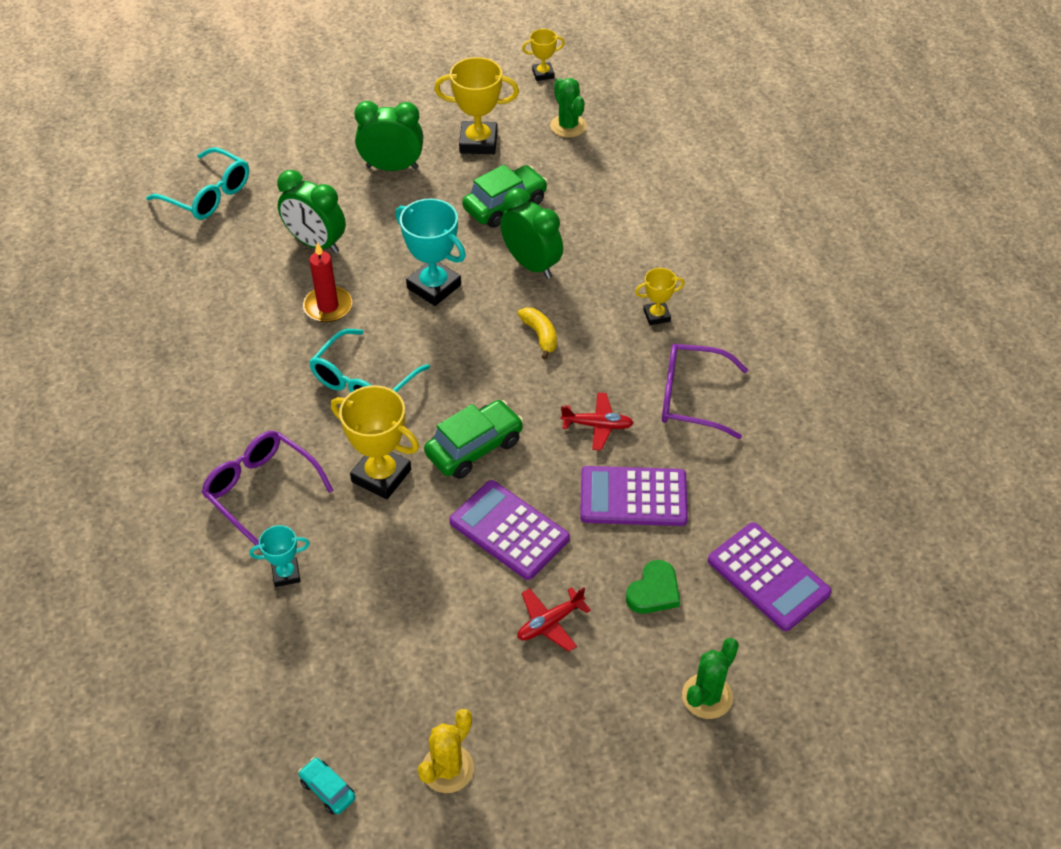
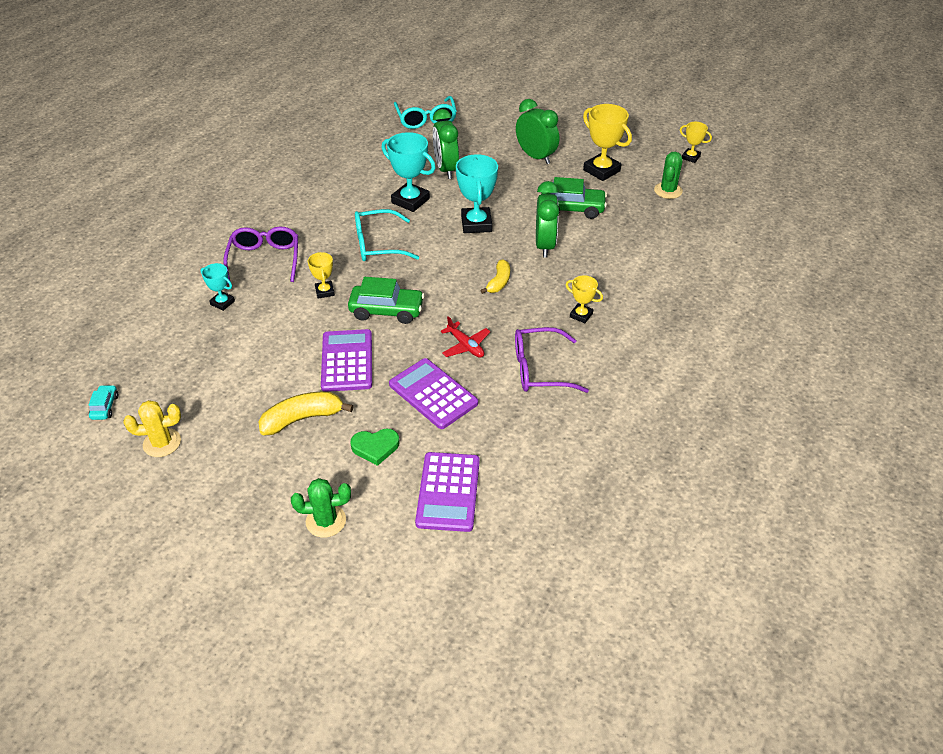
camera: 45 degrees right, 5 degrees down
(328, 306) = (410, 201): red candle -> turquoise trophy
(381, 475) = (324, 291): yellow trophy -> yellow trophy, size x0.55
(550, 623) = (302, 419): red plane -> yellow banana
(691, 398) = (539, 369): purple glasses -> purple glasses turned 60 degrees counterclockwise

